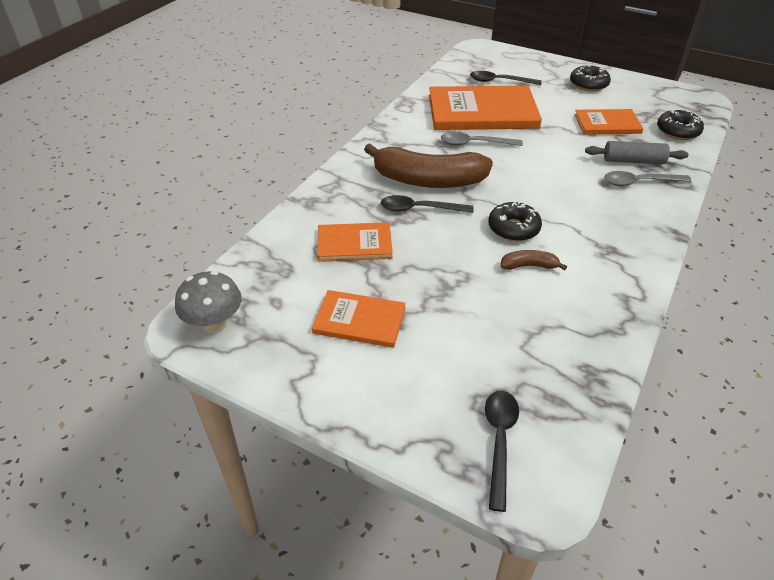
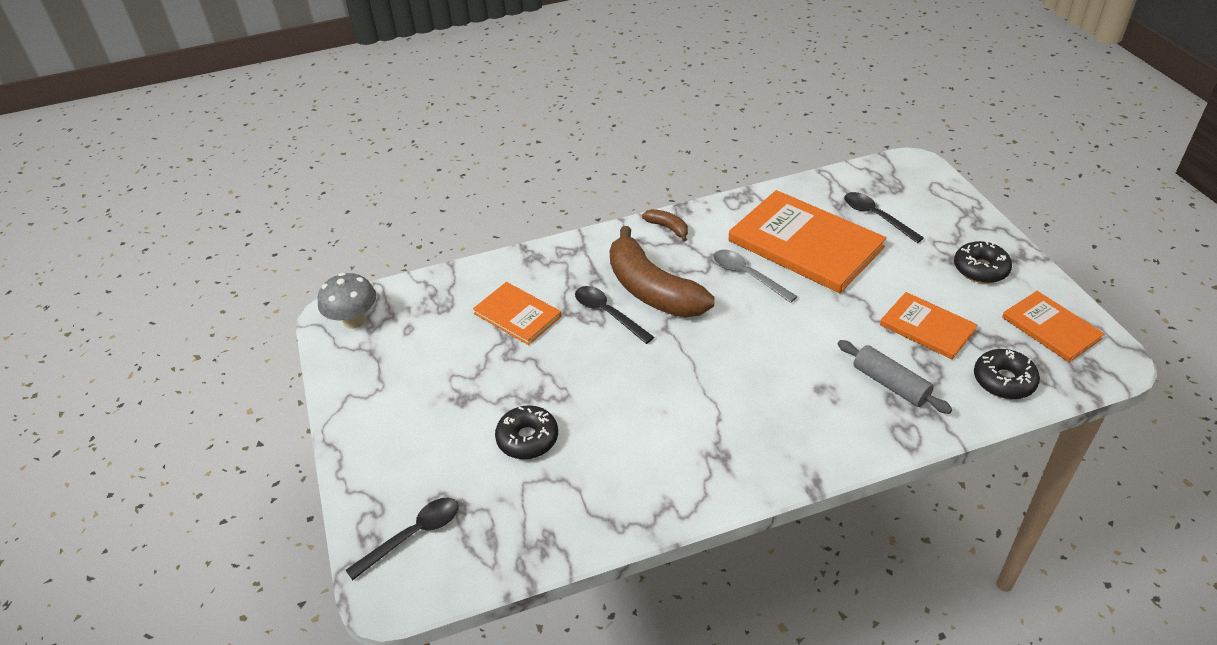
camera: 45 degrees right, 0 degrees up
(359, 321) = (441, 380): orange book -> orange book (1051, 328)
(513, 228) = (662, 380): black donut -> black donut (527, 439)
(529, 266) = (626, 422): brown banana -> brown banana (668, 228)
(639, 182) = (859, 410): grey spoon -> none

